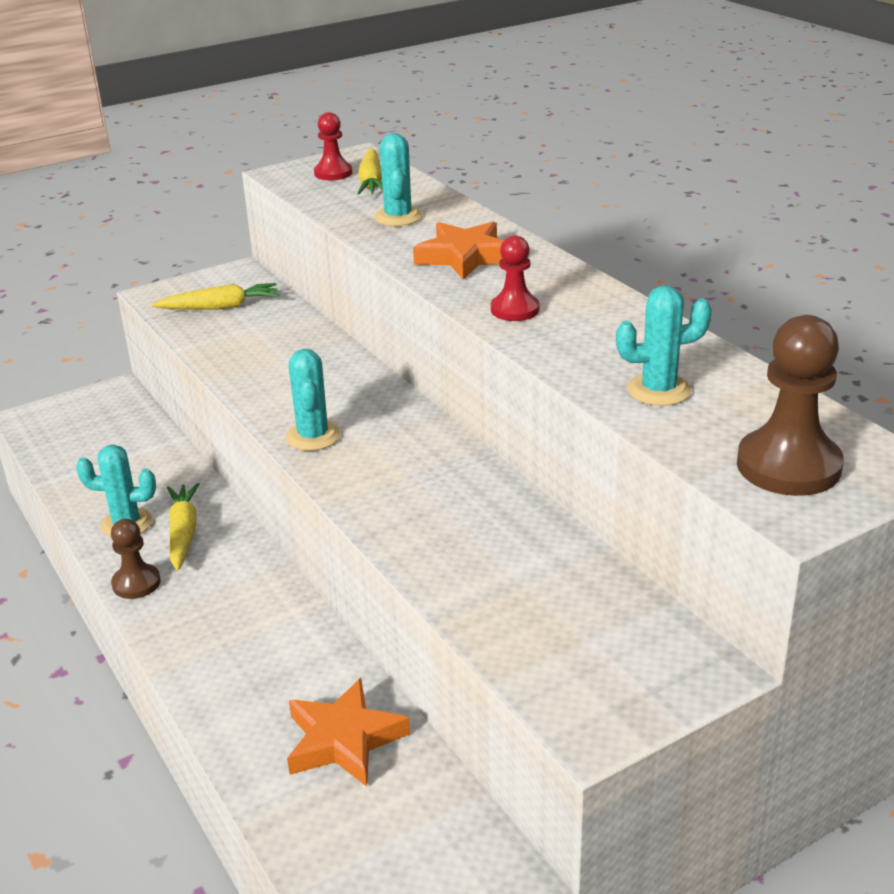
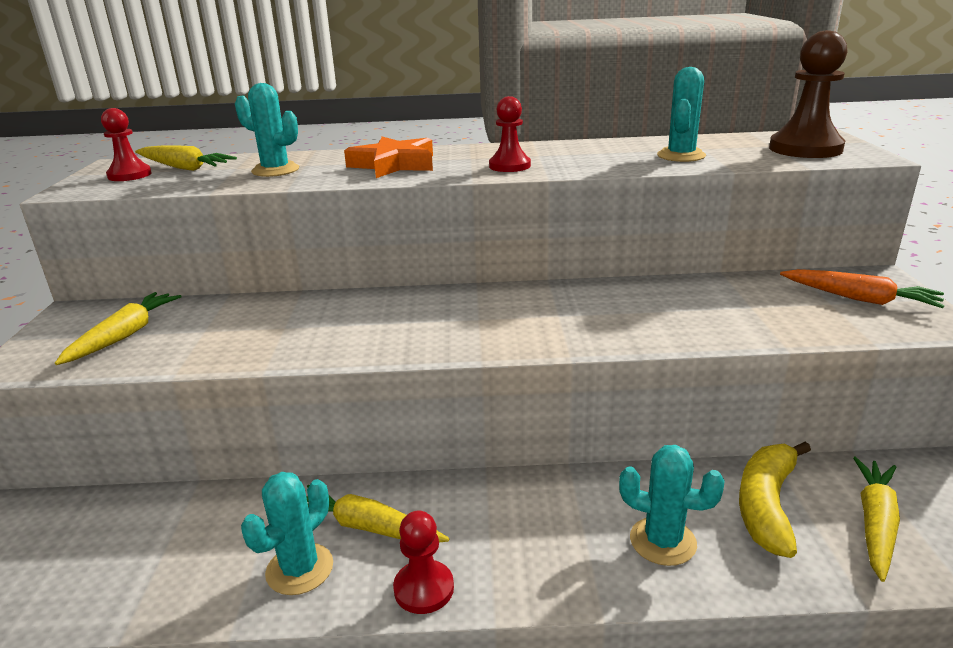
camera: 60 degrees left, 5 degrees down
(136, 583) = (424, 589): brown pawn -> red pawn
(313, 436) = (448, 340): turquoise cactus -> turquoise cactus (662, 541)
(344, 740) = (767, 505): orange star -> yellow banana
(361, 818) = (875, 523): none -> yellow carrot
(617, 661) = (860, 299): none -> orange carrot

